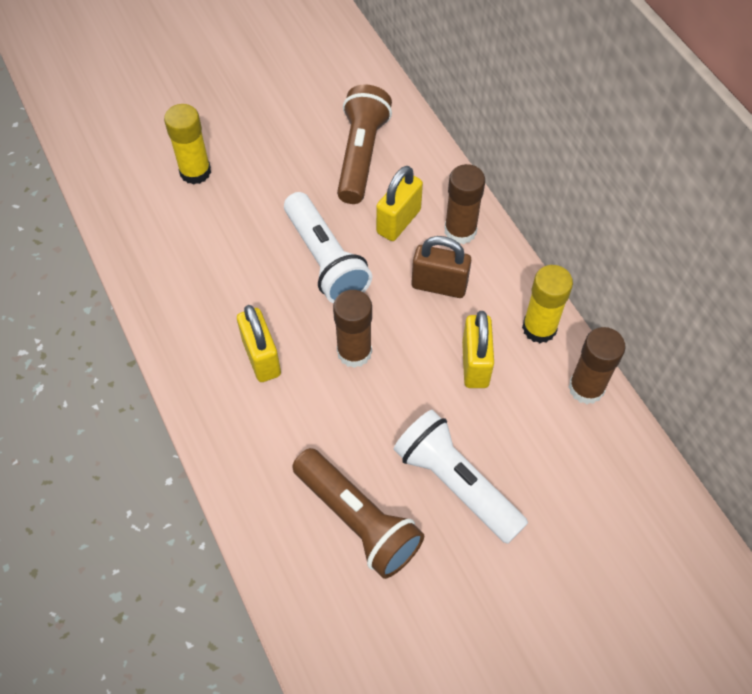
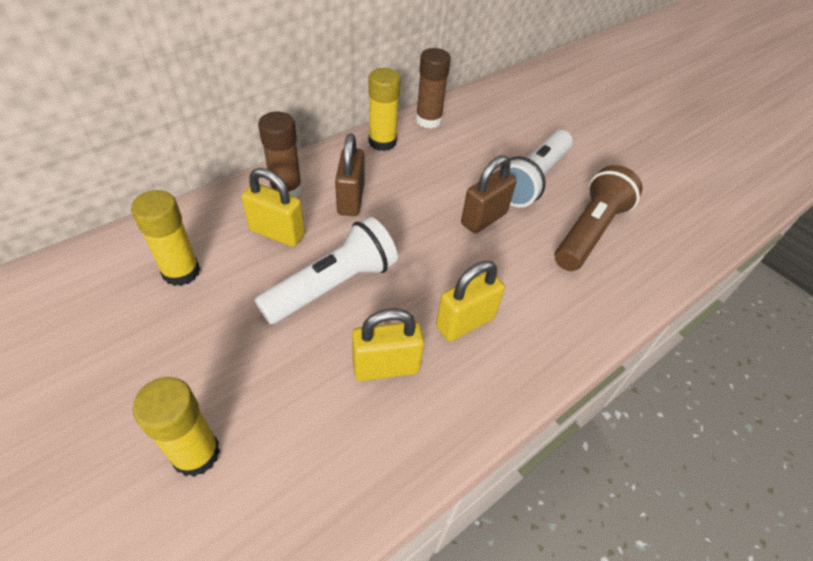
camera: 105 degrees left, 10 degrees down
(354, 352) = (437, 250): brown glue stick -> none
(361, 155) = (181, 272): brown flashlight -> yellow glue stick
(394, 408) = (484, 218): none -> brown padlock
(475, 364) = (426, 175): yellow padlock -> yellow padlock (386, 367)

